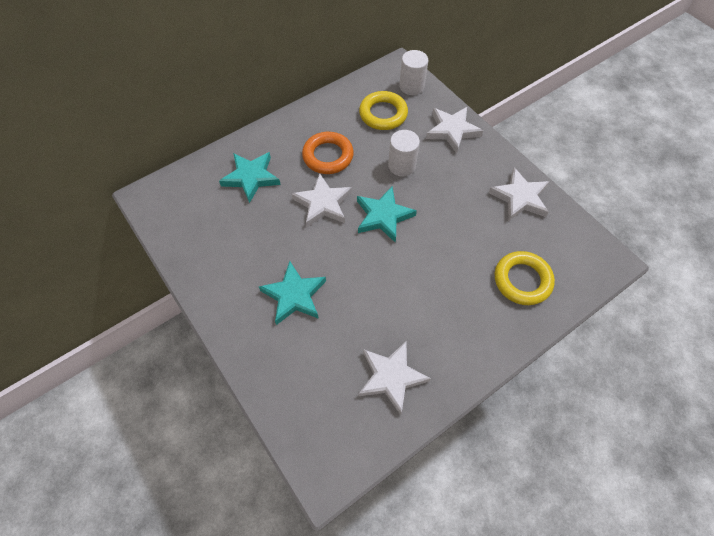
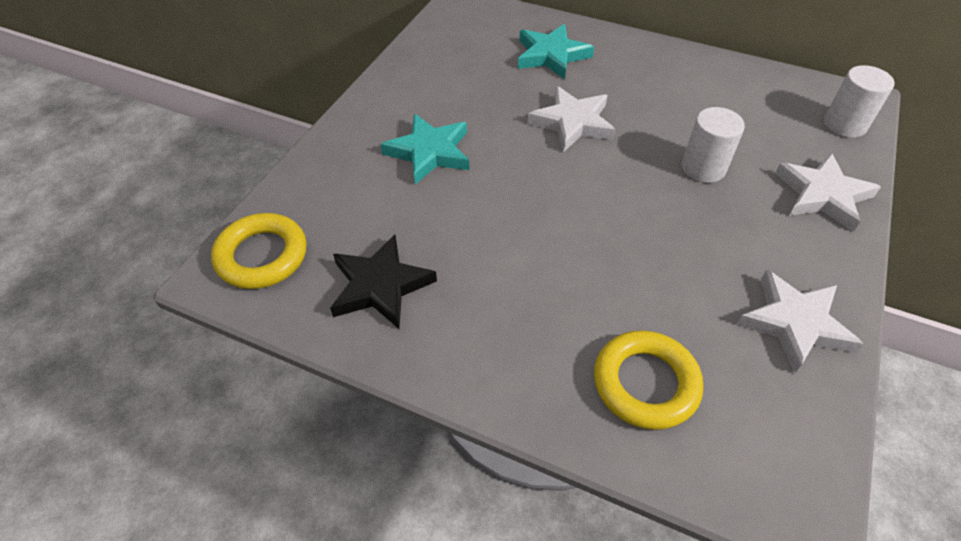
camera: 60 degrees right, 10 degrees down
(328, 156) = (644, 98): orange ring -> none
(383, 114) = (764, 117): yellow ring -> yellow ring (262, 256)
(383, 216) = (607, 182): turquoise star -> none
(391, 377) = (380, 285): white star -> black star

